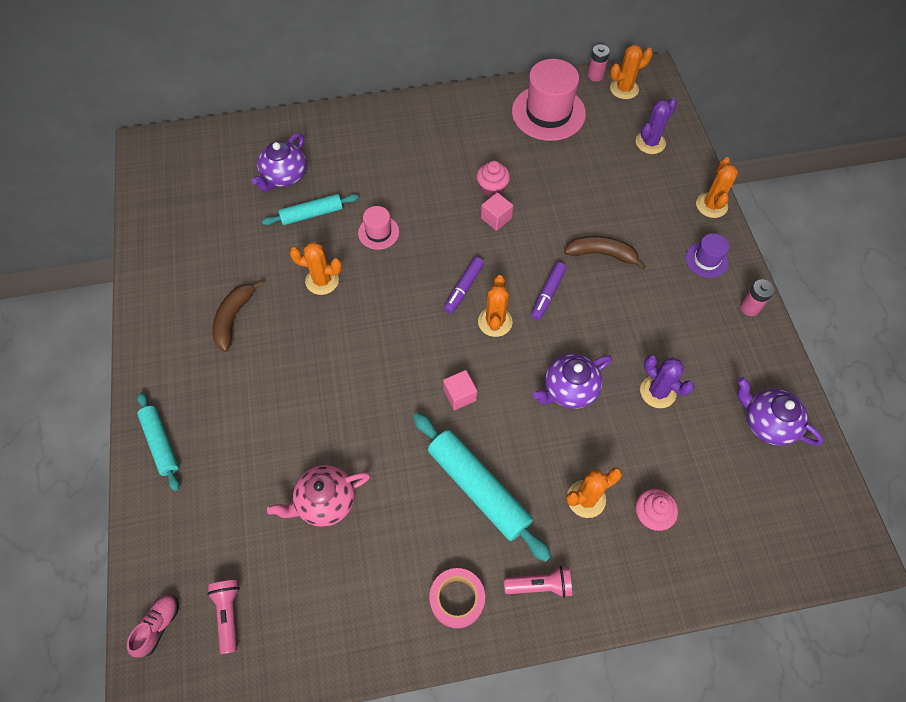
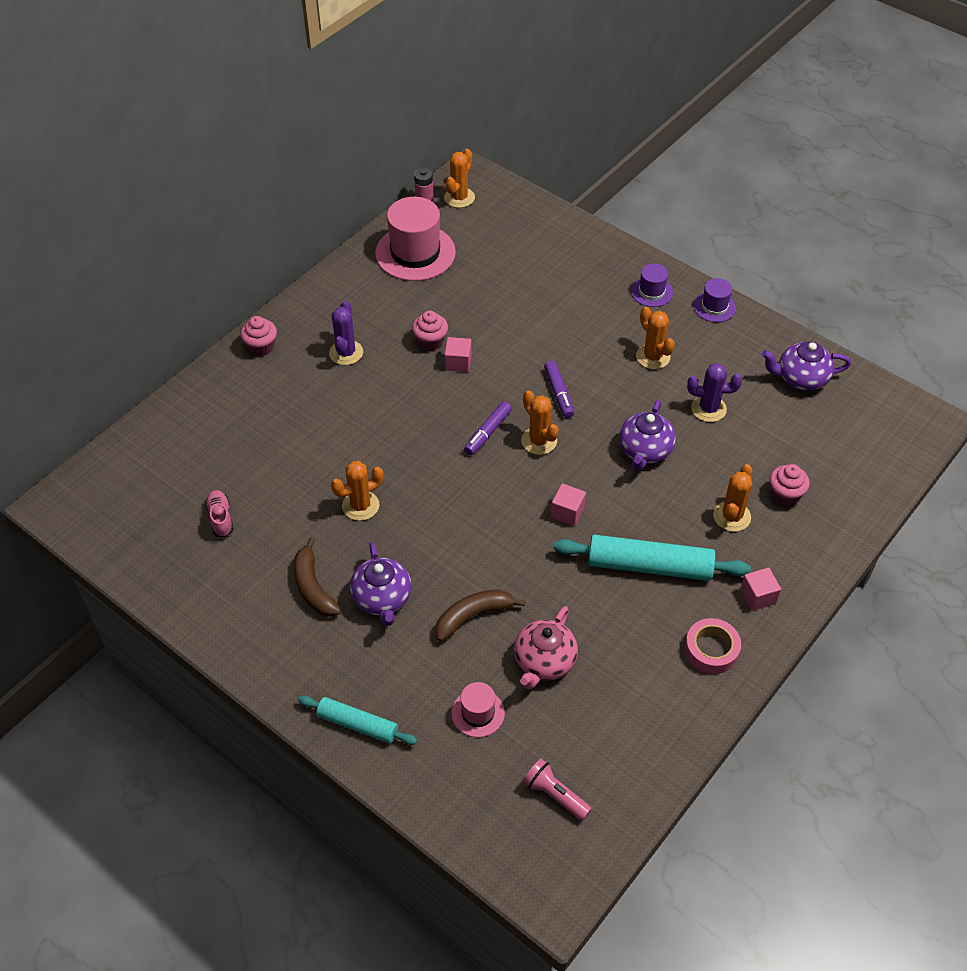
camera: 40 degrees left, 10 degrees down
(158, 626) = (508, 848): pink shoe -> pink shoe (220, 518)
(284, 176) = (230, 445): purple teapot -> purple teapot (382, 599)
(312, 214) = (292, 460): turquoise rolling pin -> none
(373, 118) = (261, 347): none -> pink cupcake
(378, 232) = (369, 436): pink hat -> pink hat (478, 713)
(463, 288) = (488, 432): purple marker -> purple marker turned 45 degrees clockwise
(540, 585) = (758, 596): pink flashlight -> pink cube
(602, 254) = (570, 337): brown banana -> brown banana (473, 616)
(650, 143) = (523, 229): purple cactus -> purple cactus (346, 353)
(711, 205) = (616, 249): orange cactus -> orange cactus (653, 357)
(749, 307) = (714, 307): pink battery -> purple hat

